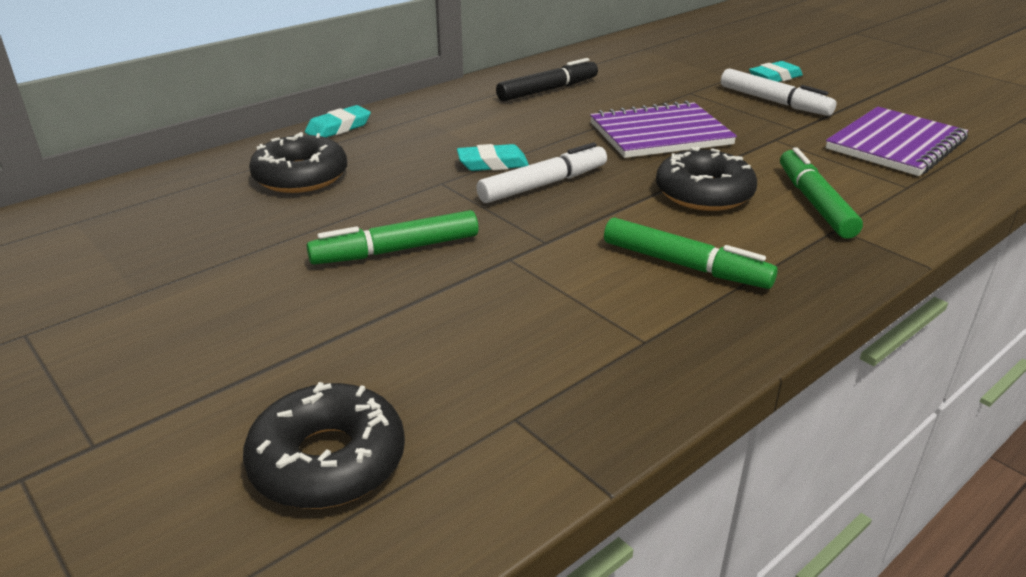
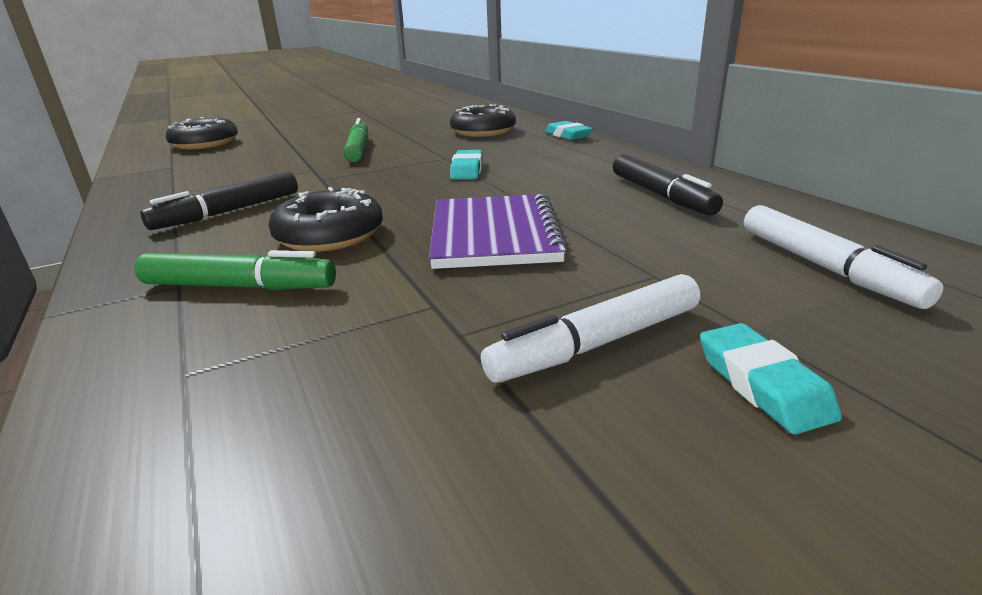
camera: 105 degrees right, 5 degrees down
(543, 185) = (412, 182): white marker -> white marker (824, 267)
(685, 265) = (228, 212): green marker -> black marker
(895, 145) = (318, 427): purple notebook -> none

